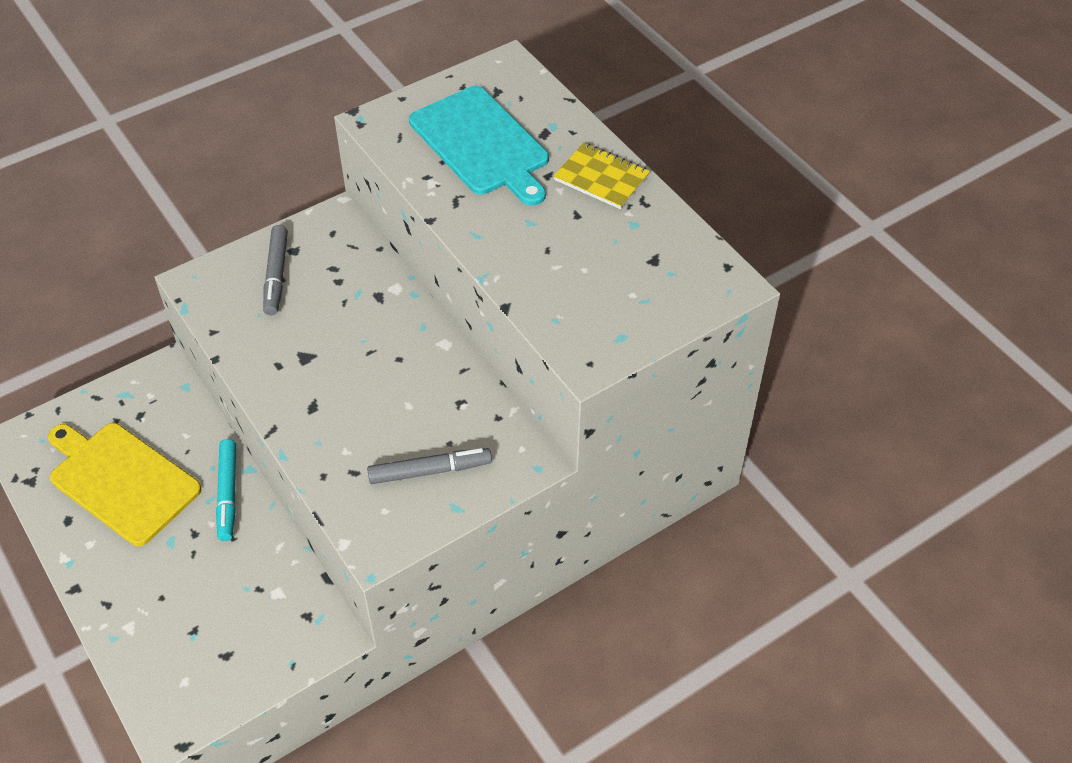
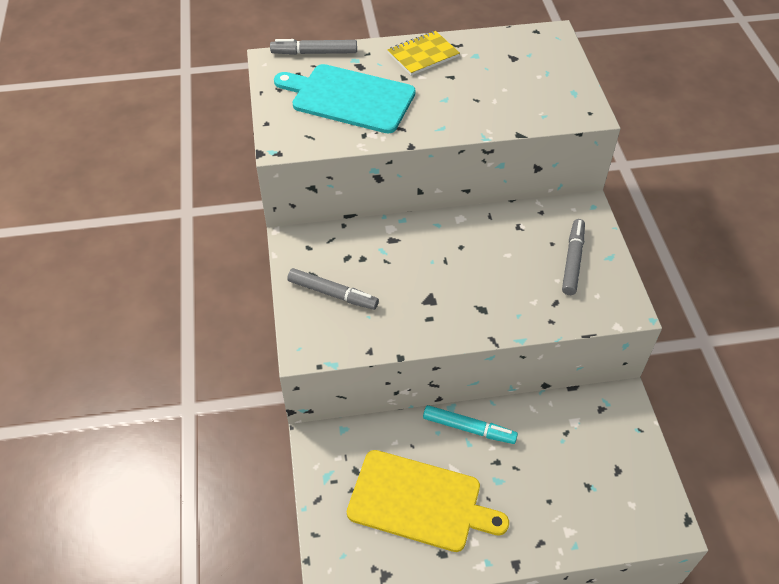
camera: 65 degrees left, 0 degrees up
(121, 480) = (419, 501): yellow cutting board -> yellow cutting board turned 135 degrees counterclockwise
(481, 144) = (349, 98): turquoise cutting board -> turquoise cutting board turned 150 degrees counterclockwise
(543, 90) = (314, 53): none -> grey marker

